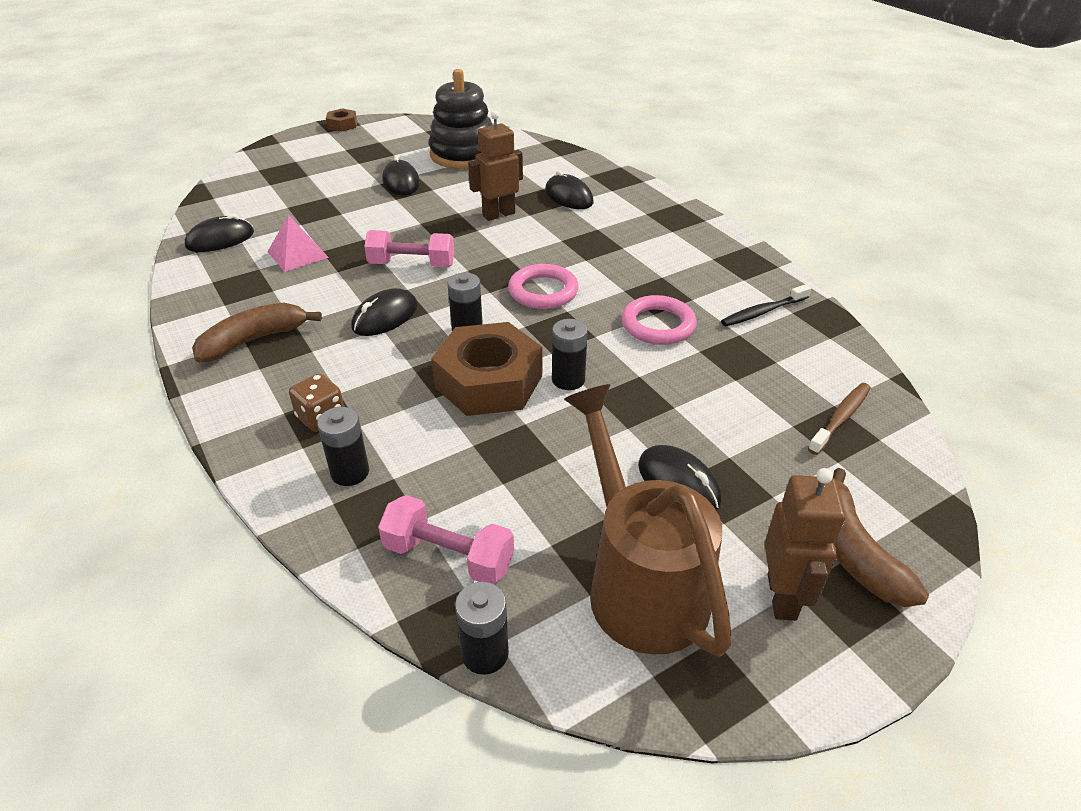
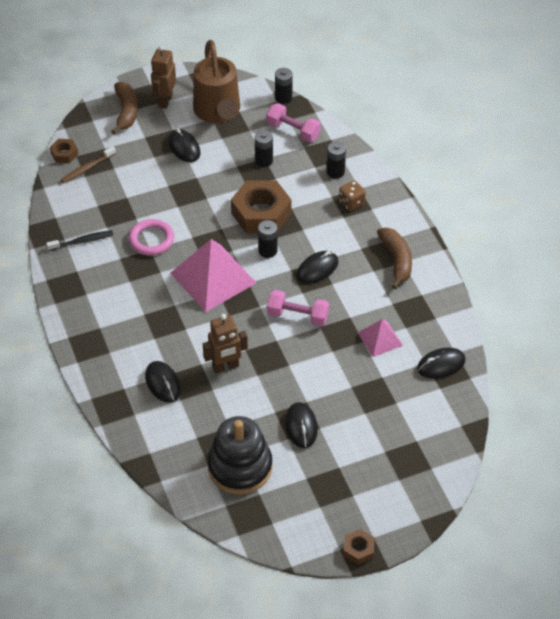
camera: 170 degrees left, 10 degrees up
(254, 340) = (396, 260): brown banana -> brown banana turned 75 degrees counterclockwise
(543, 291) = (213, 277): pink ring -> pink pyramid
(568, 379) = (217, 209): black battery -> black battery (264, 160)
(905, 439) = (64, 154): none -> brown nut

